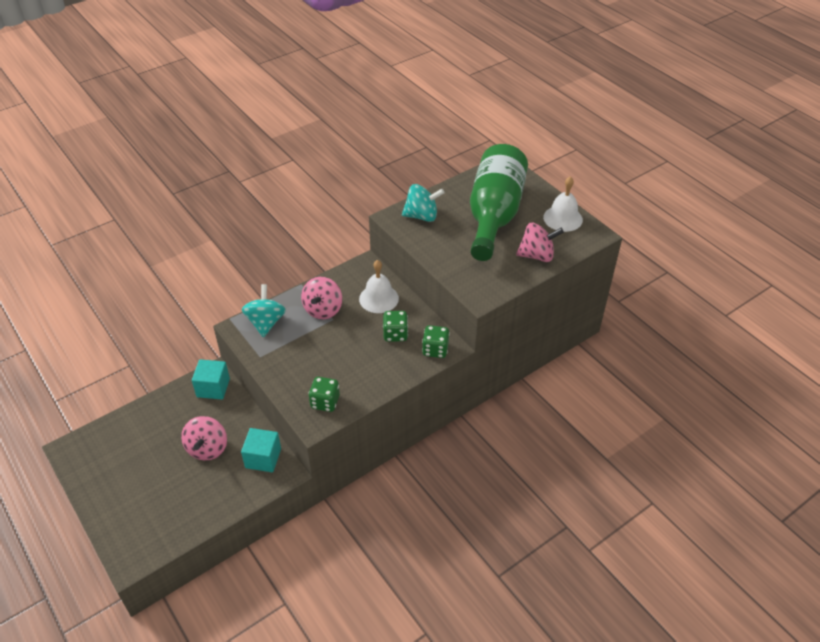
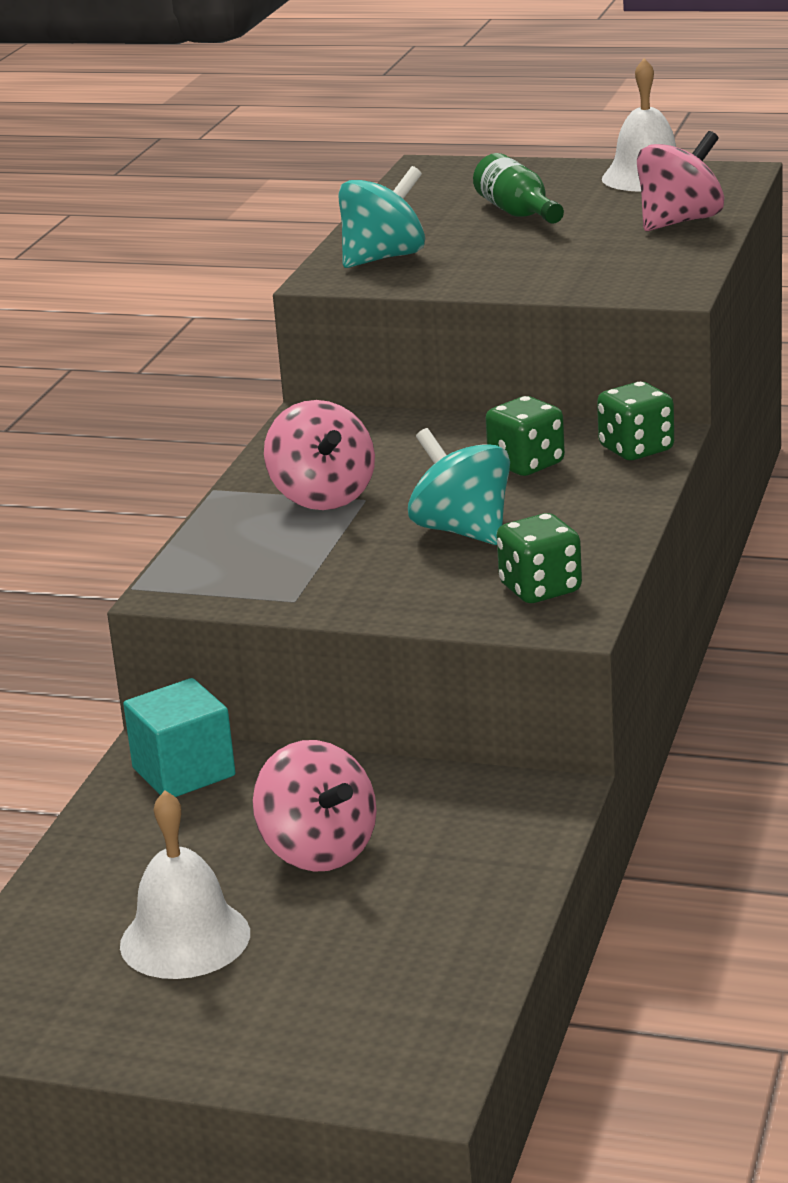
camera: 35 degrees left, 20 degrees down
(263, 458) = (467, 802): turquoise cube -> none
(266, 322) = (226, 559): turquoise spinning top -> turquoise spinning top (462, 531)
(379, 298) = (413, 442): white bell -> white bell (185, 939)
(494, 215) = (518, 213): green bottle -> green bottle, size x0.42

